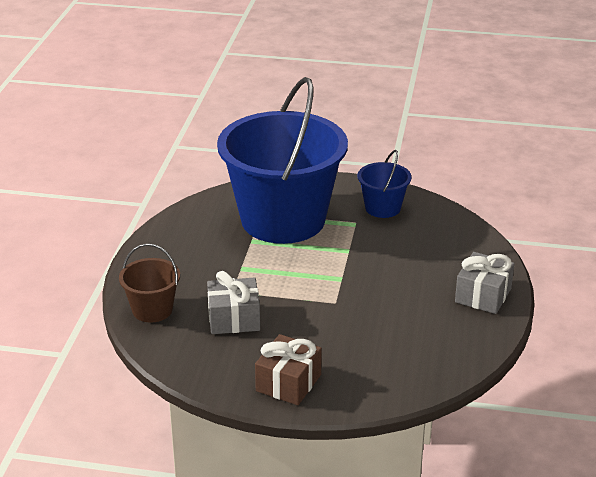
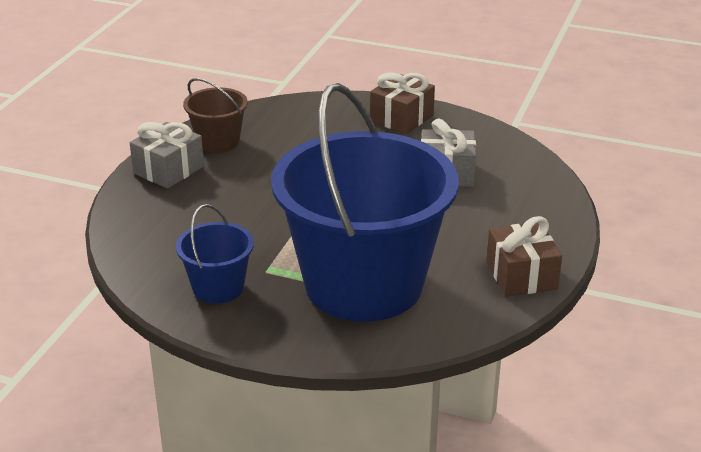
camera: 170 degrees left, 0 degrees up
(152, 310) = (536, 190): brown bucket -> brown bucket (218, 142)
(170, 236) = (521, 275): none -> brown gift

